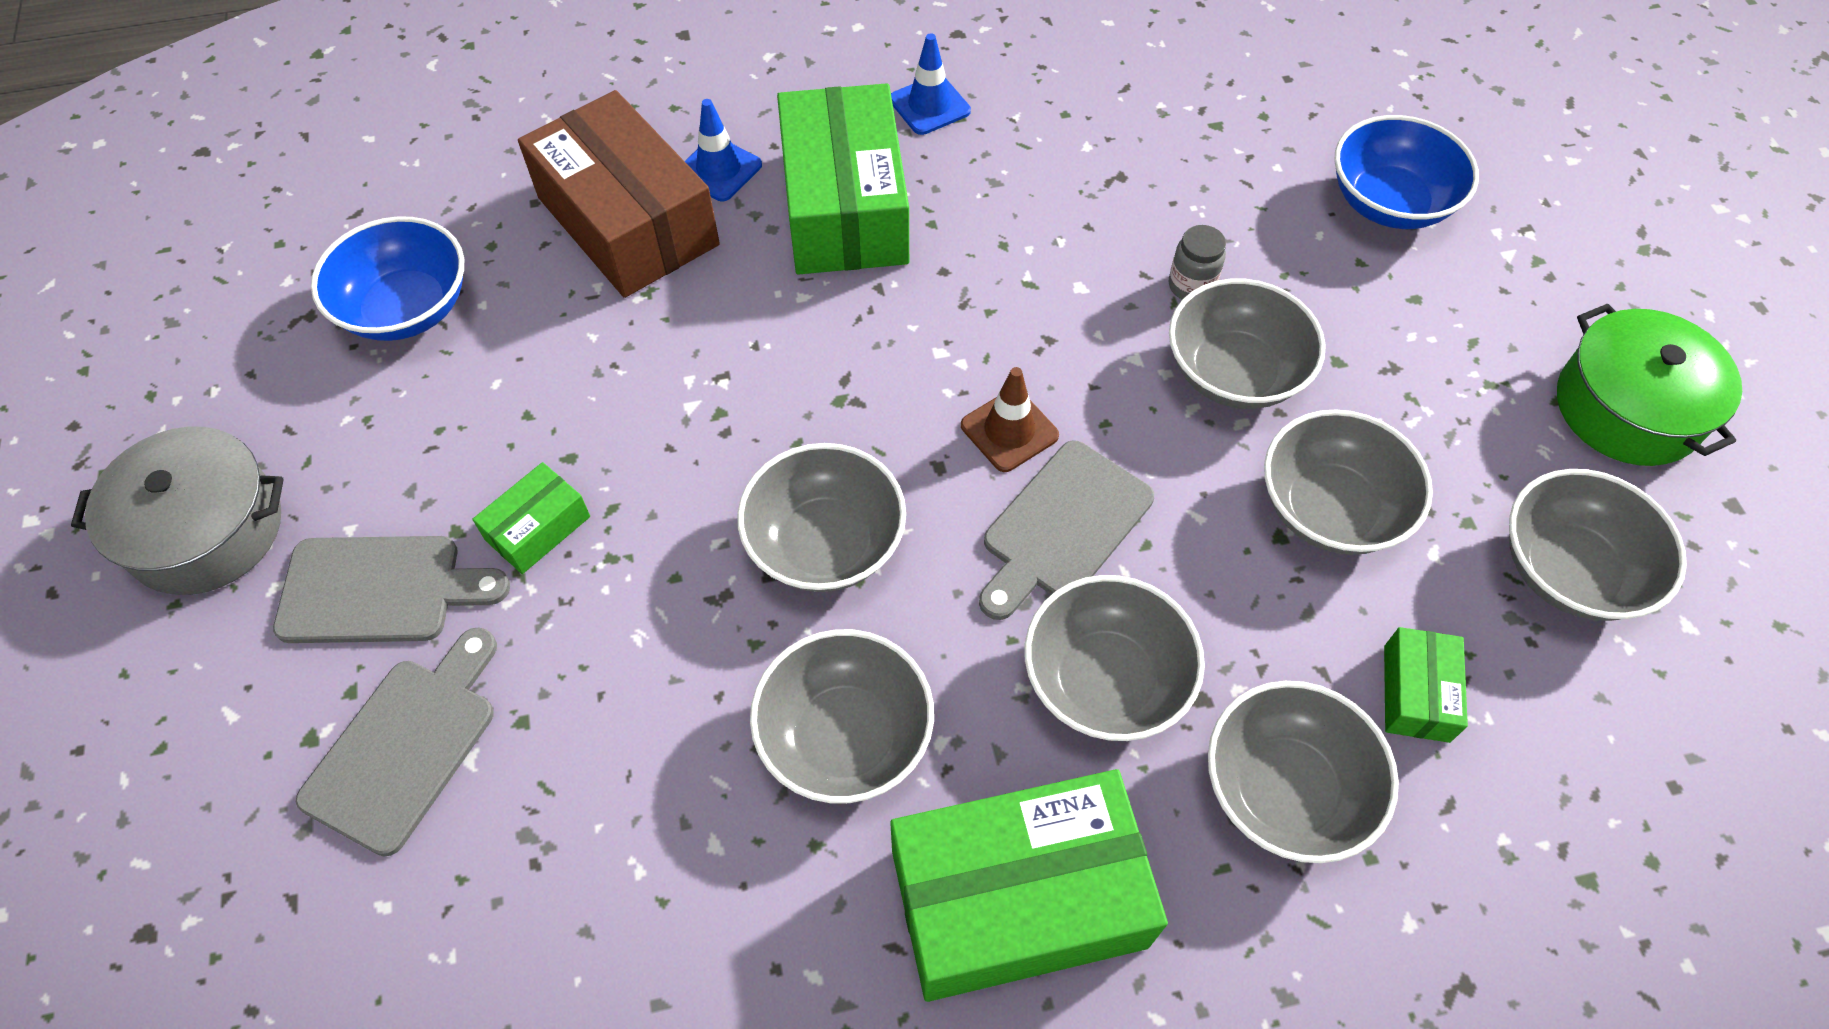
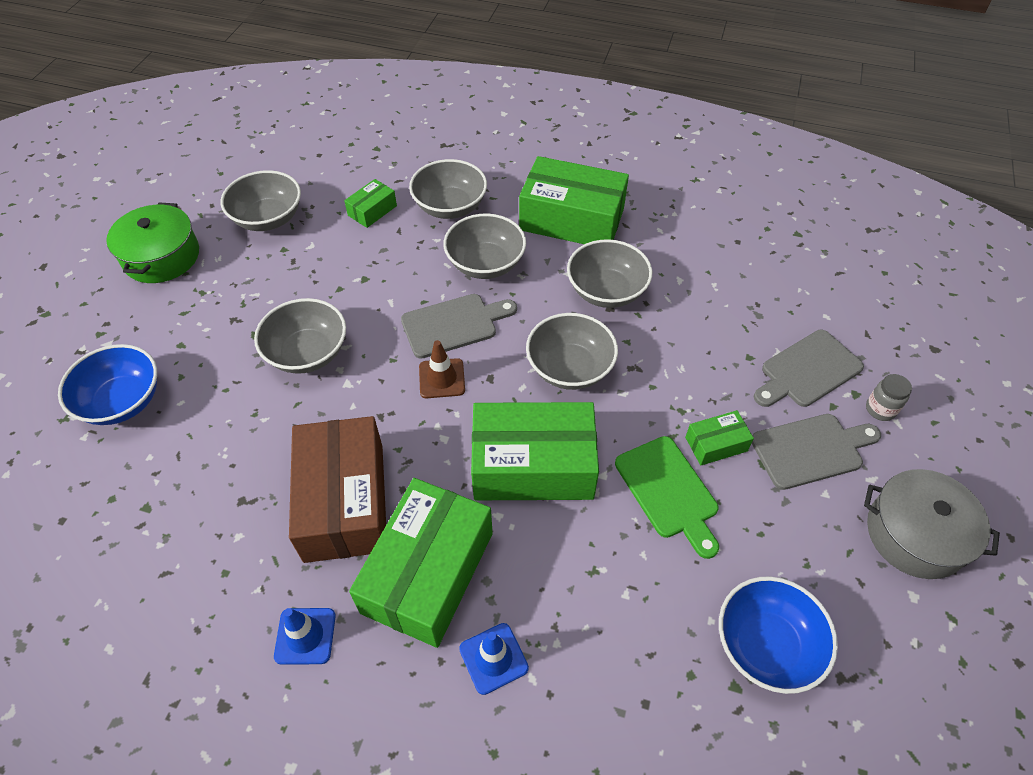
camera: 150 degrees left, 5 degrees down
(380, 590) = (811, 450): grey cutting board -> grey cutting board turned 135 degrees clockwise
(587, 426) = (668, 491): none -> green cutting board
(628, 221) = (582, 643): brown box -> brown box (344, 501)
(794, 374) = (533, 465): none -> green box
(1191, 286) = (278, 408): grey jar -> grey jar (880, 409)
(1330, 509) = (332, 279): grey bowl -> none

